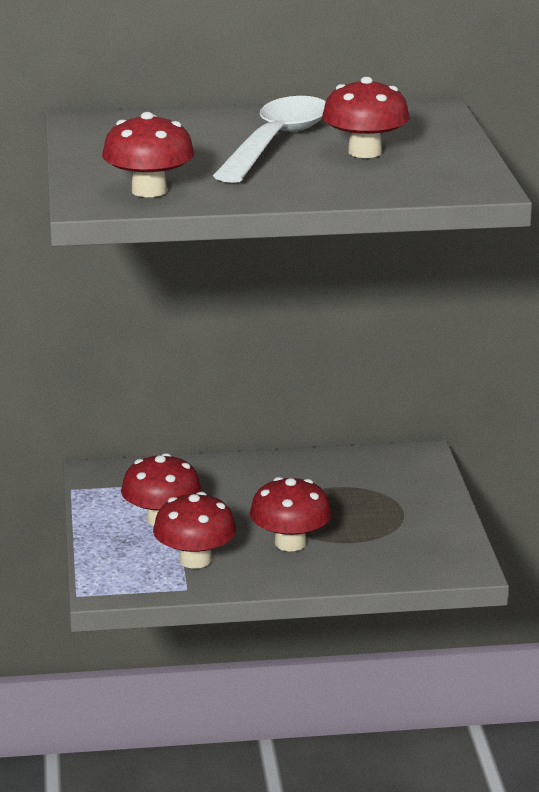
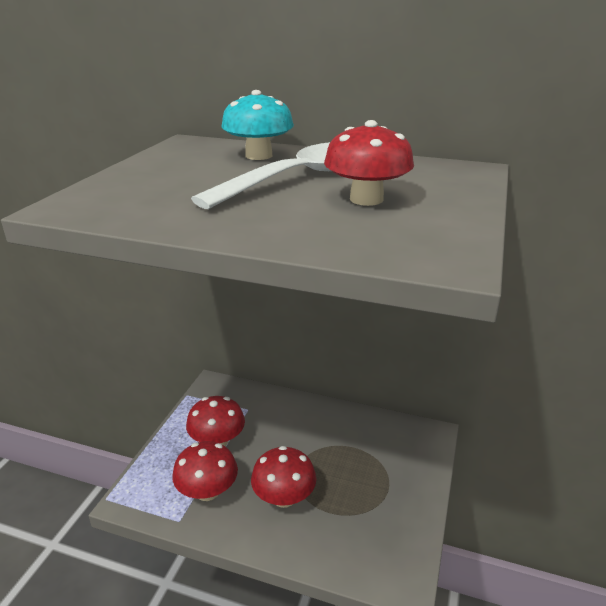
camera: 25 degrees right, 5 degrees up
(149, 191) = (127, 204): red mushroom -> none
(195, 124) = (258, 156): none -> turquoise mushroom

